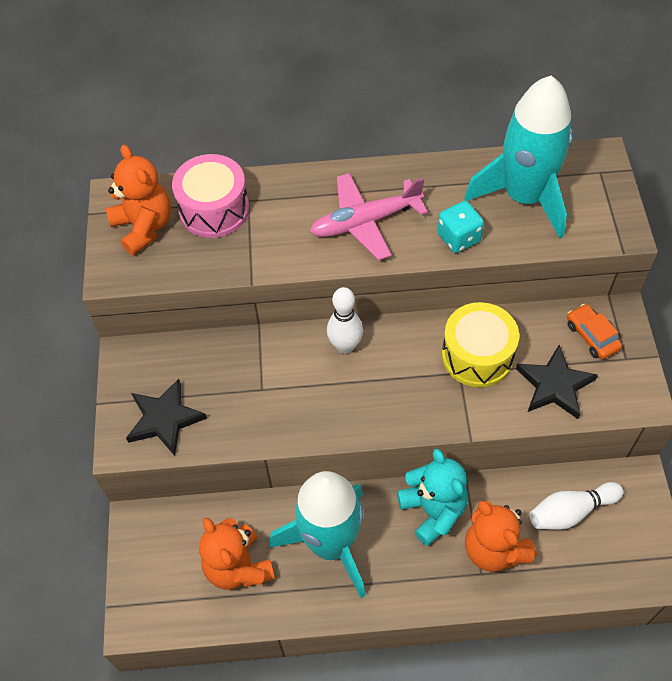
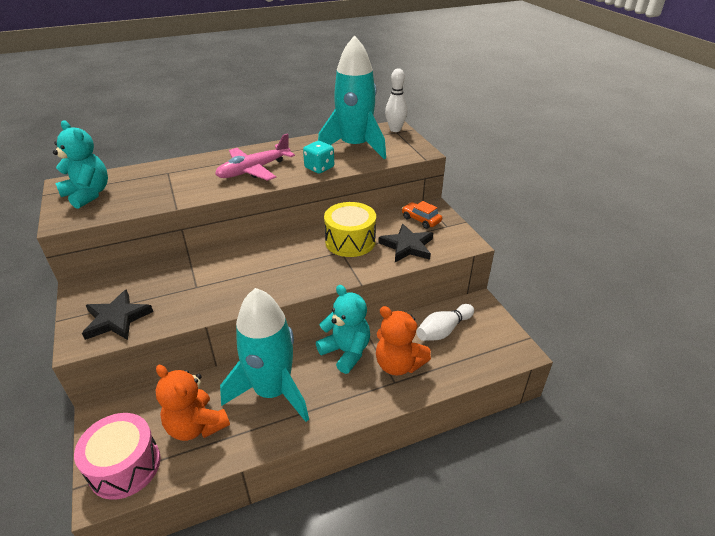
camera: 20 degrees left, 20 degrees down
(144, 227) = (88, 194): orange teddy bear -> turquoise teddy bear
(214, 209) = (142, 179): pink drum -> pink drum (125, 466)
(345, 346) = (255, 253): white bowling pin -> white bowling pin (395, 129)

